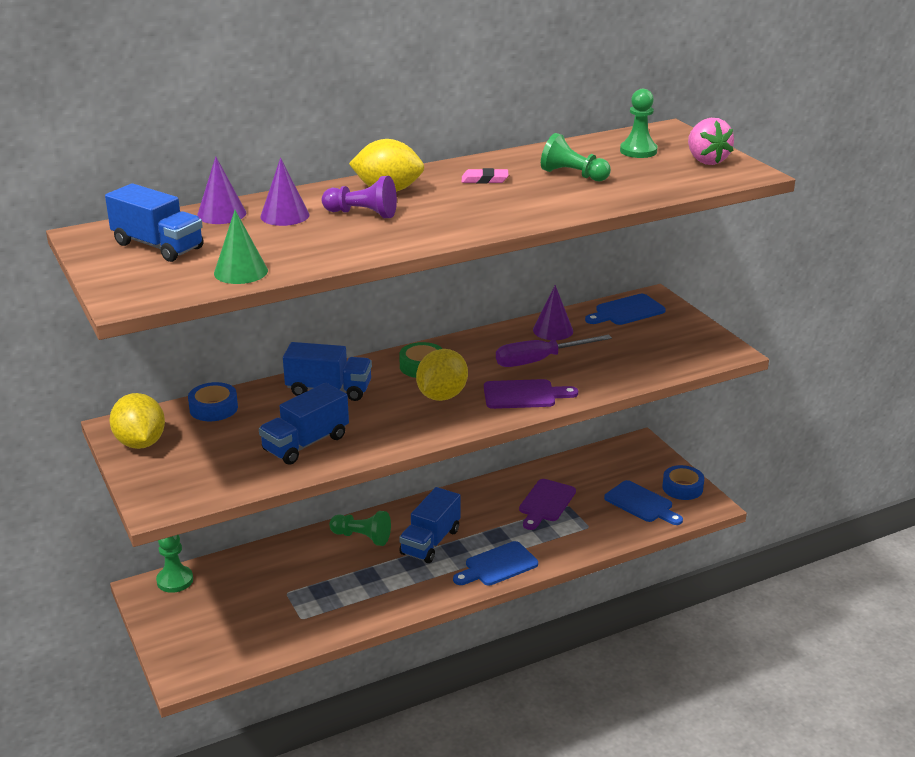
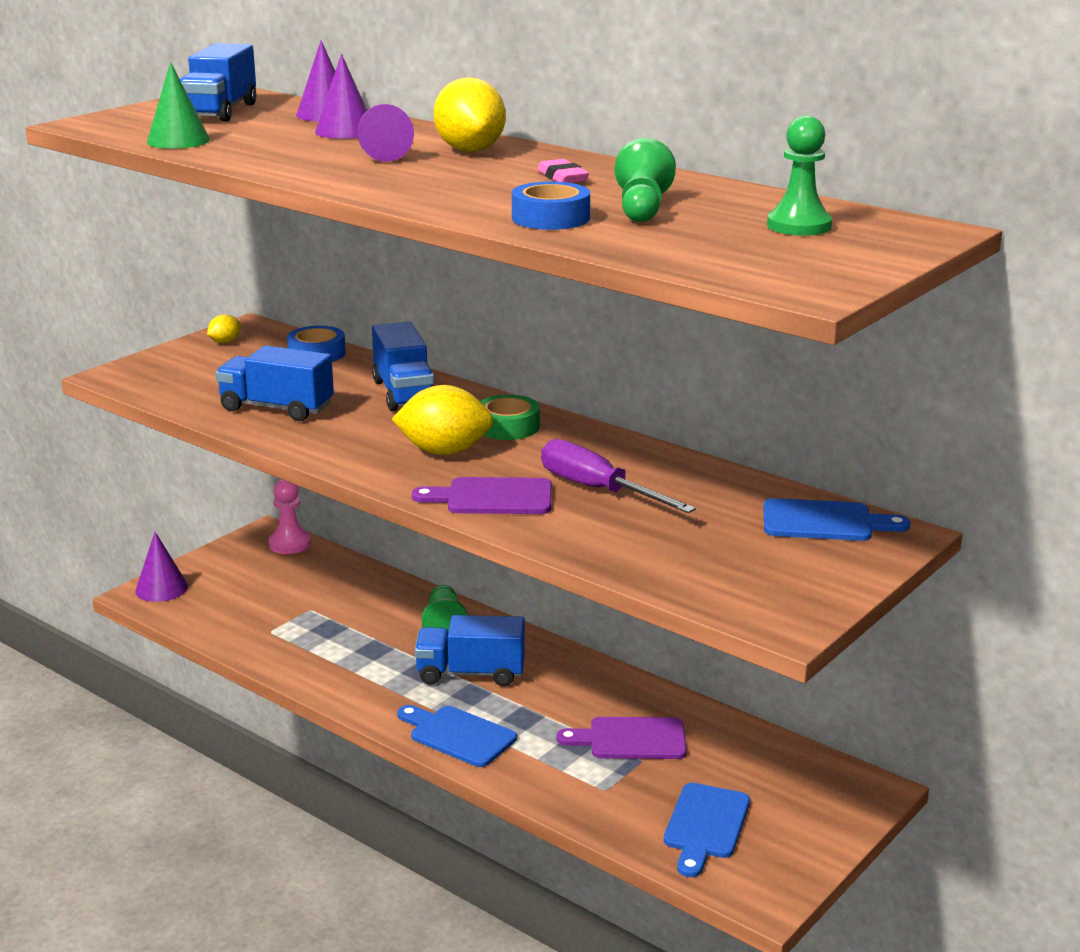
camera: 65 degrees right, 5 degrees down
(140, 443) = (225, 342): yellow lemon -> yellow lemon, size x0.48
(175, 580) = (290, 544): green pawn -> pink pawn
(524, 395) = (492, 497): purple cutting board -> purple cutting board turned 120 degrees clockwise
(553, 330) = (697, 482): purple cone -> purple cone (161, 588)
(626, 311) = (824, 522): blue cutting board -> blue cutting board turned 150 degrees clockwise
(682, 488) = (786, 858): blue tape -> blue tape (550, 218)
(706, 160) = (823, 262): pink strawberry -> none

